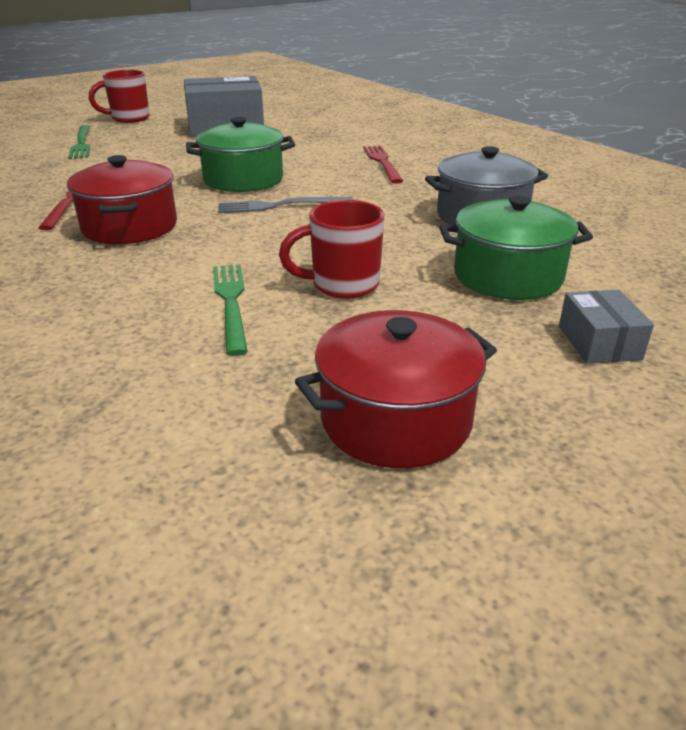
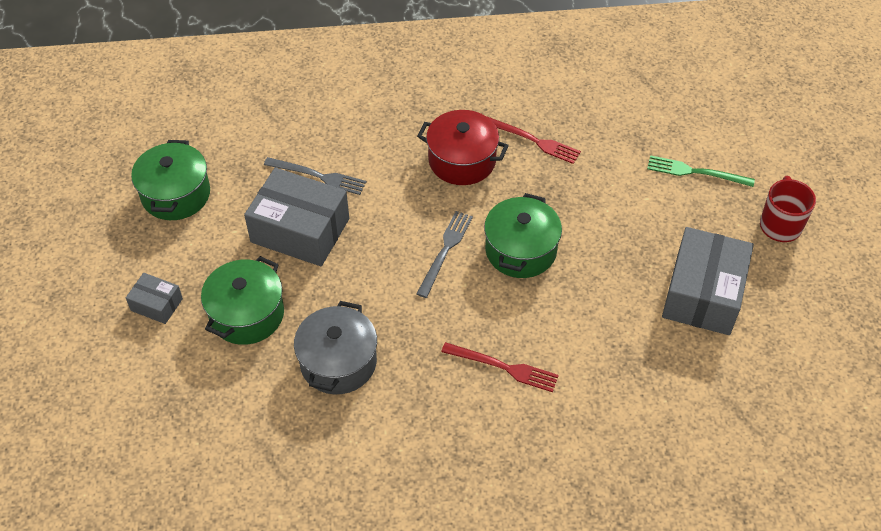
camera: 120 degrees right, 20 degrees up
(231, 303) = (318, 176): green fork -> grey fork
(343, 285) = (300, 230): red mug -> grey box
(396, 420) = (176, 194): red pot -> green pot

